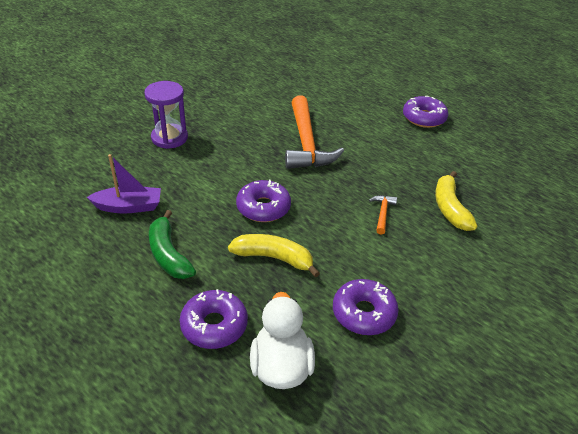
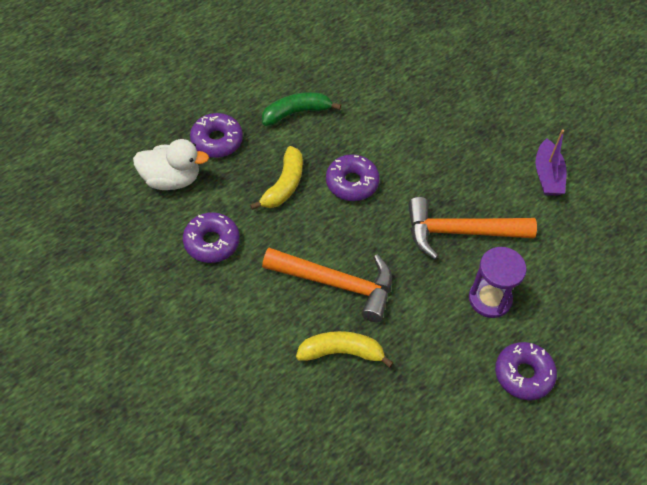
camera: 95 degrees right, 15 degrees up
(129, 207) = (358, 85): purple boat -> purple boat (547, 175)
(169, 138) = (465, 112): purple hourglass -> purple hourglass (490, 299)
(382, 213) = (337, 284): orange hammer -> orange hammer, size x2.36

